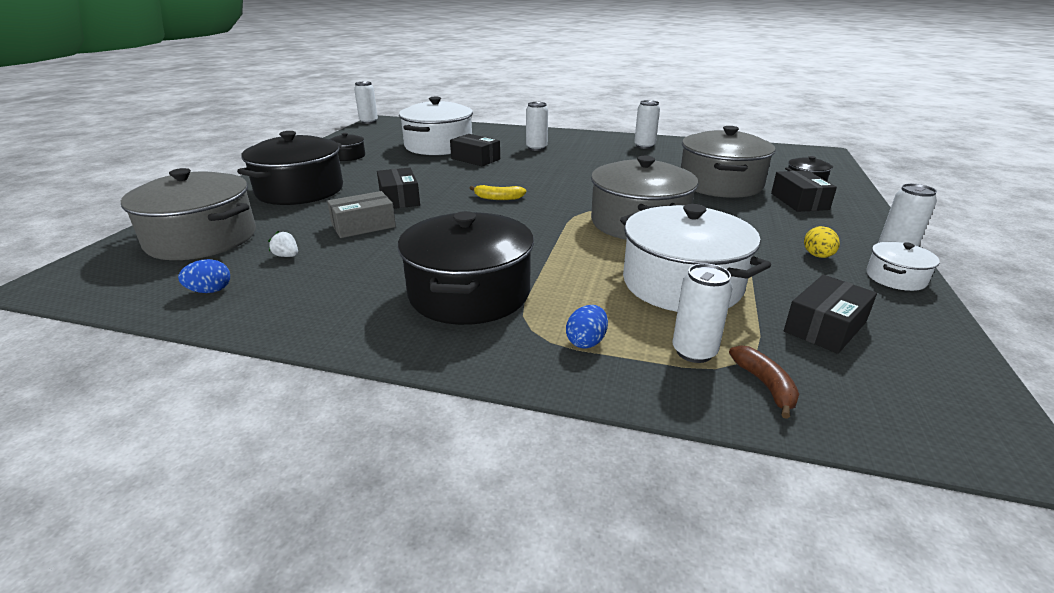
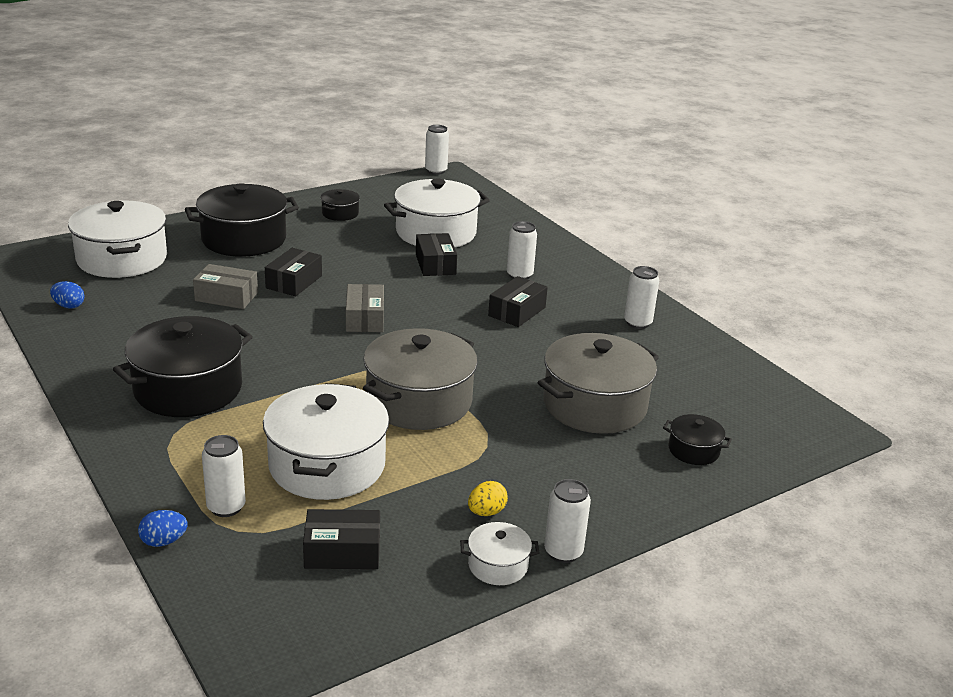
camera: 40 degrees right, 0 degrees up
(202, 239) = (122, 259): grey pot -> white pot
(287, 256) = (143, 300): white strawberry -> none
(498, 198) = (365, 318): yellow banana -> grey box
(586, 342) = (184, 461): blue egg -> blue egg (164, 541)
(765, 385) = (217, 549): brown banana -> none
(799, 201) = (622, 463): black box -> black box (517, 311)

